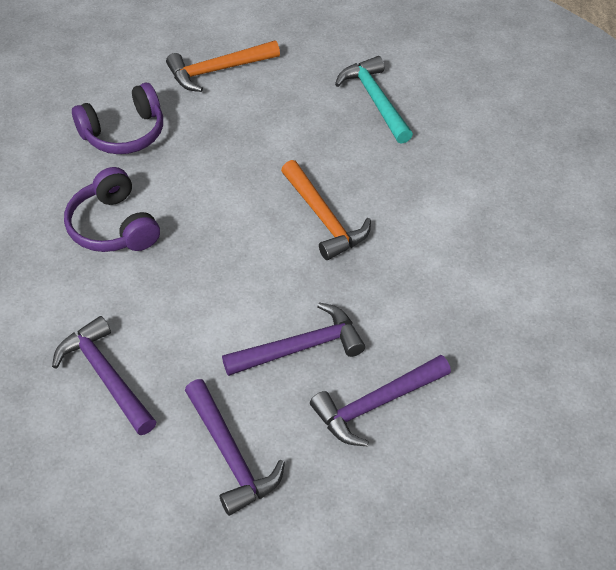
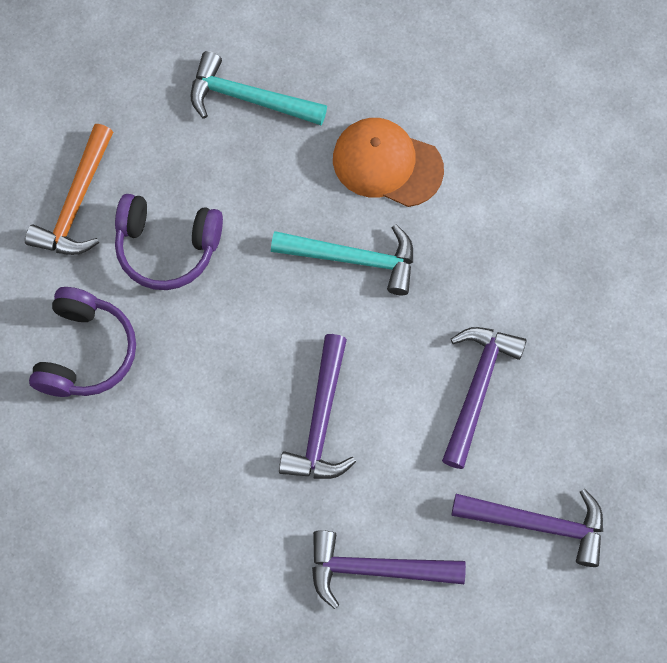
camera: 50 degrees left, 20 degrees up
(113, 226) = (203, 446): purple headphones -> purple headphones (167, 247)
(323, 218) = (353, 259): orange hammer -> turquoise hammer
(376, 404) = (581, 374): purple hammer -> purple hammer (321, 420)
(411, 192) = (387, 164): none -> orange cap

